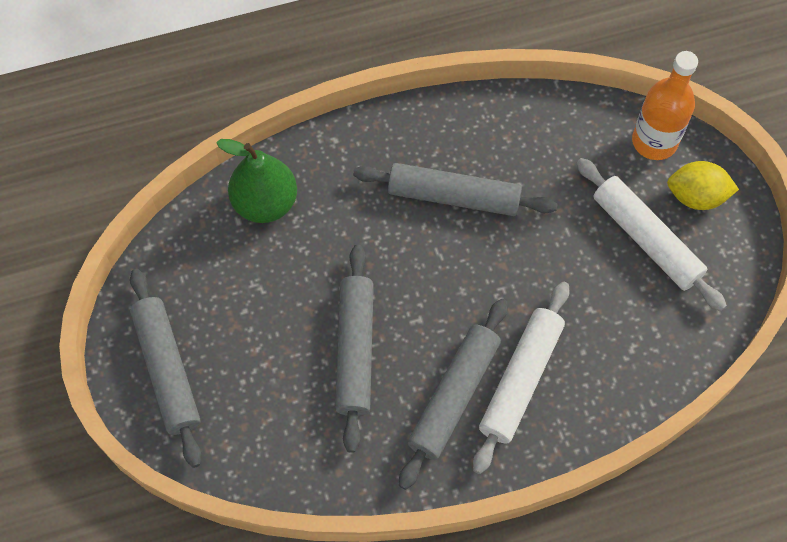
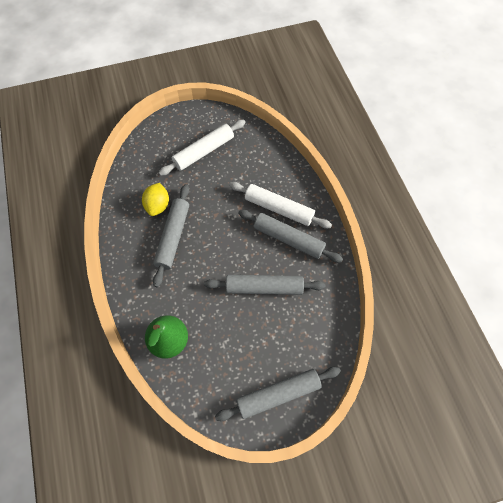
camera: 90 degrees left, 0 degrees up
(654, 141) = (149, 144): orange bottle -> none
(696, 197) = (182, 130): yellow lemon -> yellow lemon (158, 206)

